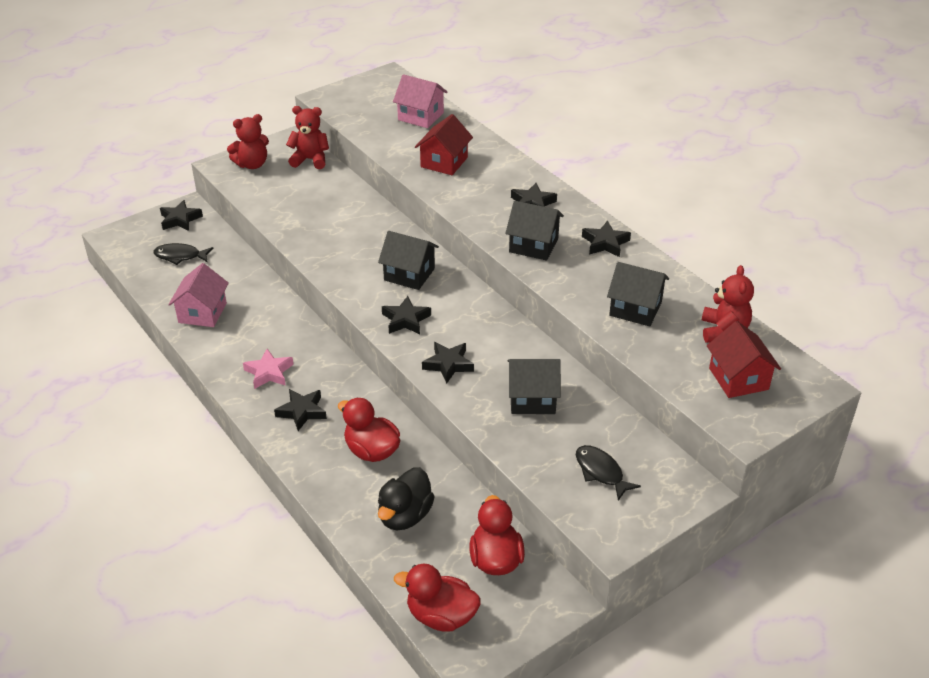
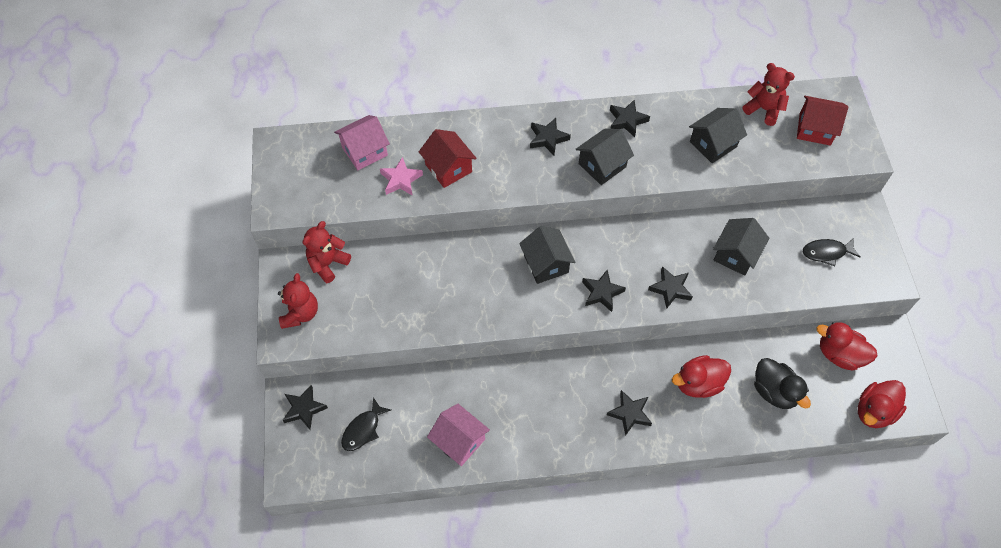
camera: 60 degrees left, 20 degrees up
(269, 372) = (569, 419): pink star -> pink star (401, 180)
(409, 274) = (546, 264): black house -> black house turned 75 degrees counterclockwise

